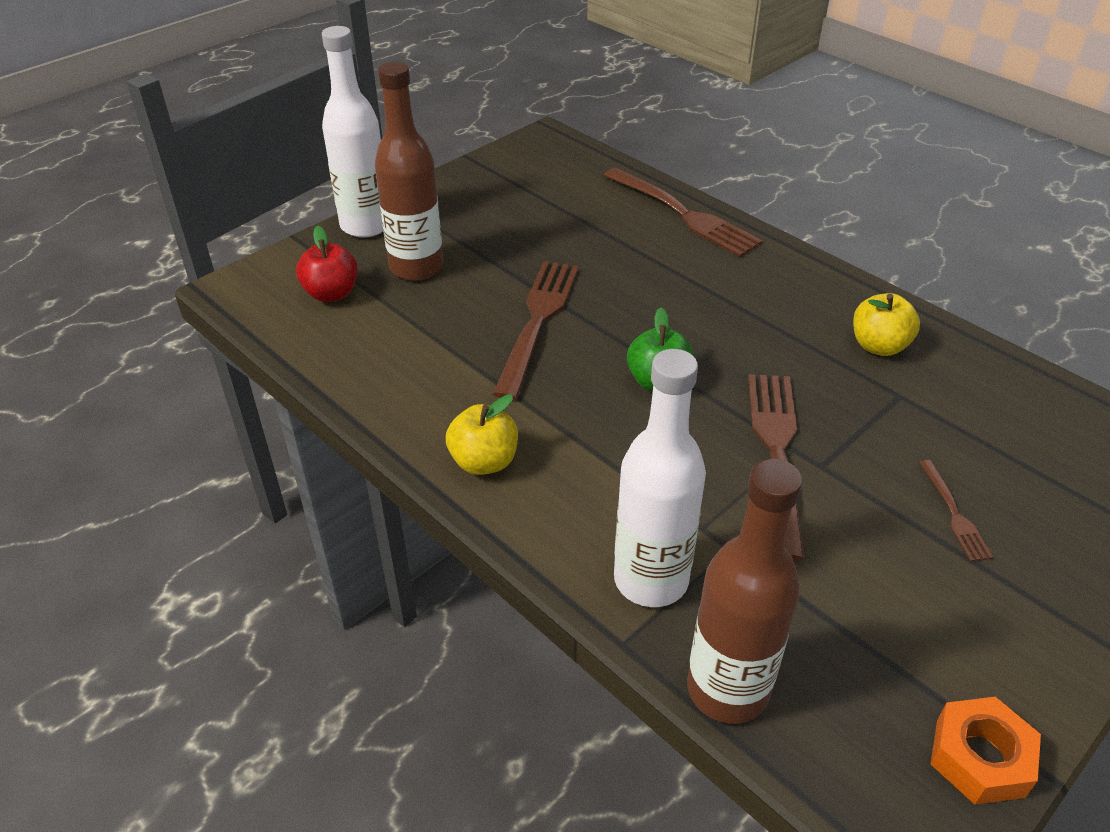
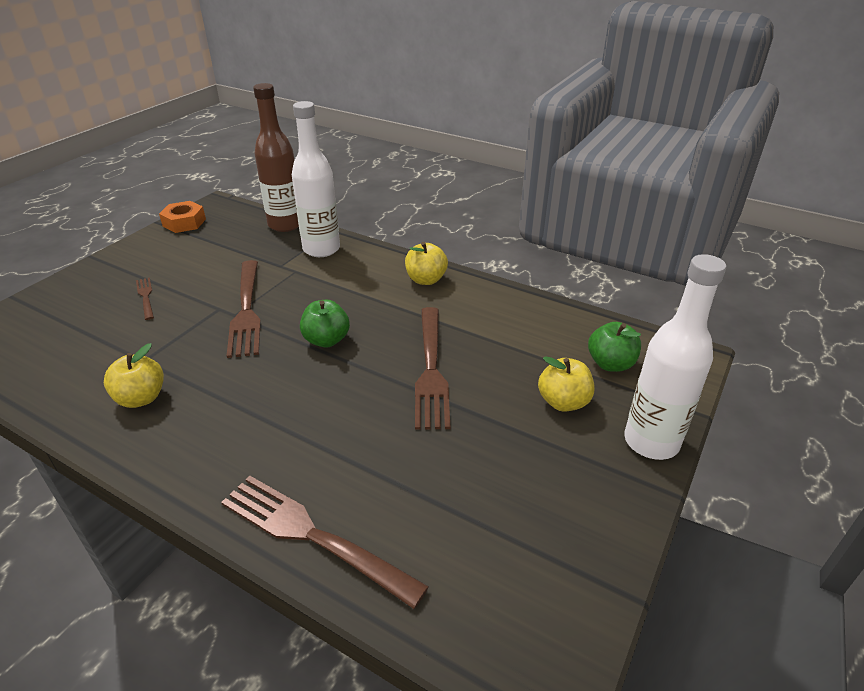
camera: 165 degrees right, 5 degrees down
(331, 293) = (610, 364): red apple -> green apple
(416, 267) = (563, 402): brown bottle -> yellow apple

